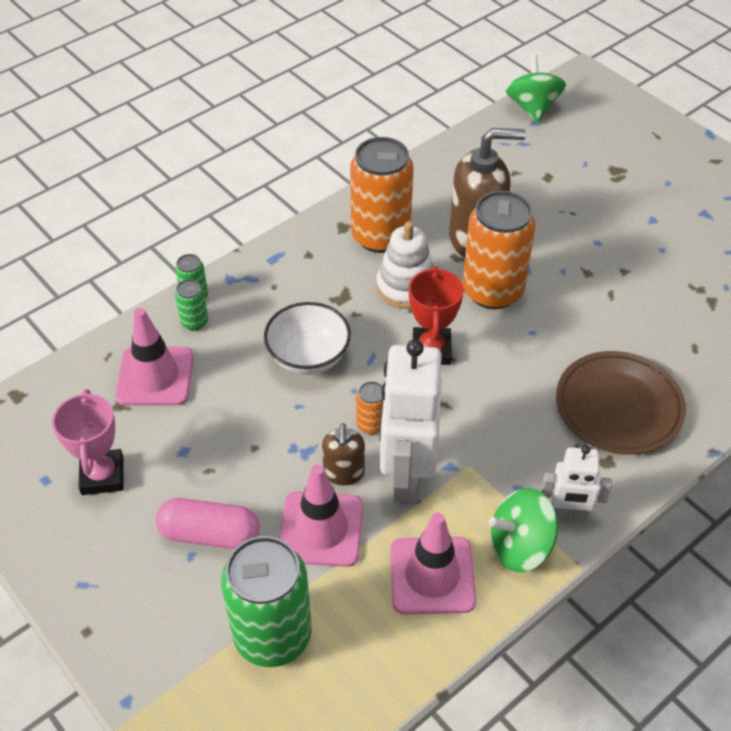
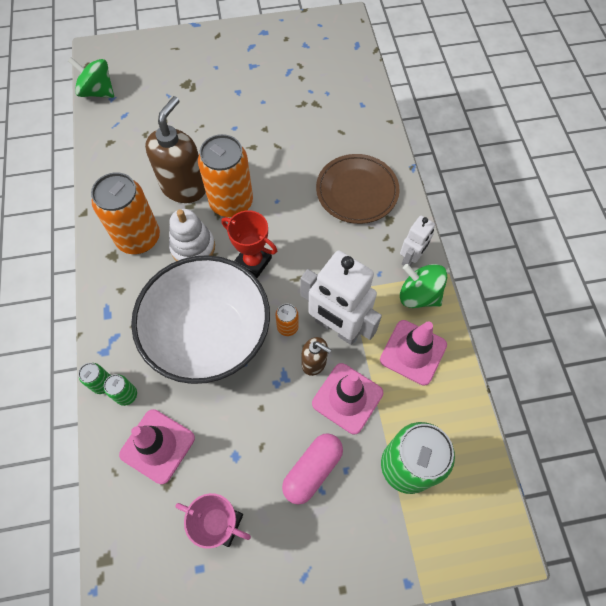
camera: 60 degrees left, 15 degrees up
(308, 357) = (209, 336): white bowl -> white bowl, size x1.97
(520, 546) = (419, 295): green spinning top -> green spinning top turned 105 degrees clockwise

